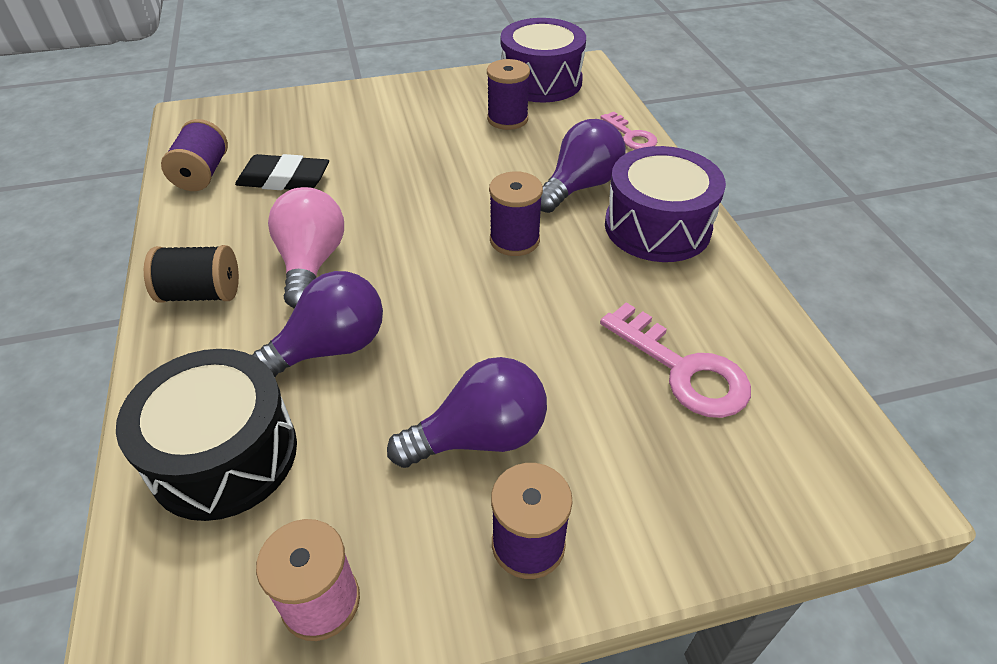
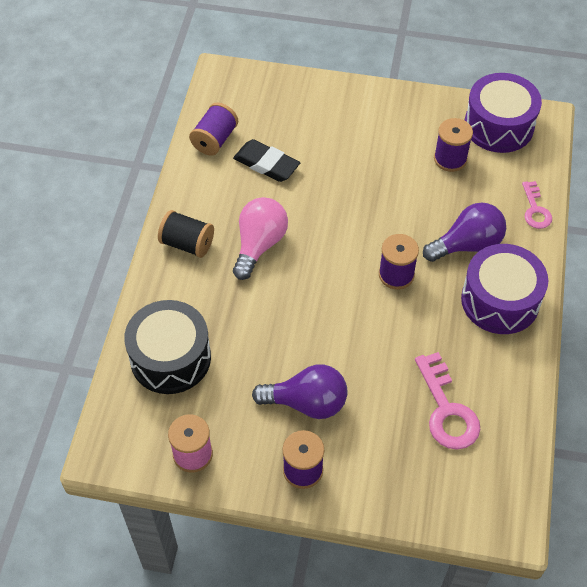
camera: 25 degrees right, 10 degrees up
(330, 348) = (248, 313): purple light bulb -> none

